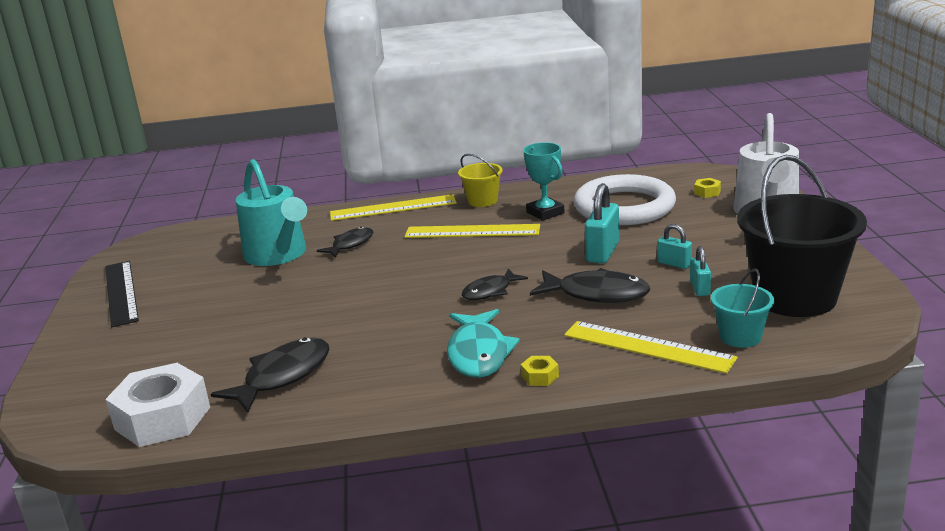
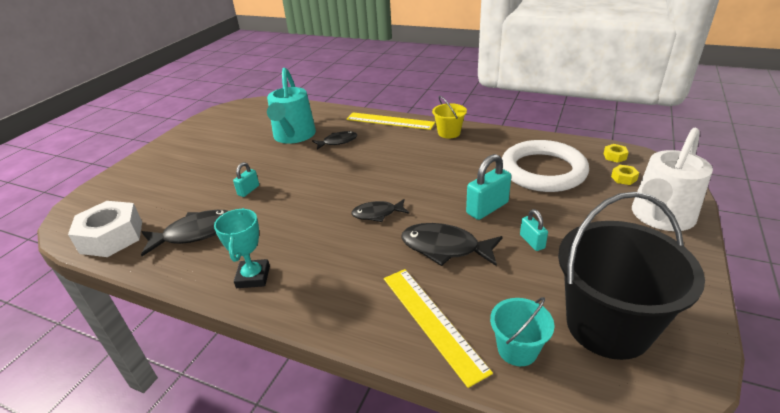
camera: 30 degrees right, 10 degrees up
(121, 292) = (197, 135): black ruler -> none
(472, 231) = (417, 156): yellow ruler -> none
(478, 353) = (314, 268): turquoise fish -> none
(540, 376) = (329, 312): yellow nut -> yellow nut (614, 156)
(545, 213) = (480, 157): turquoise trophy -> turquoise trophy (253, 277)
(597, 294) = (445, 248): black fish -> black fish turned 150 degrees clockwise
(700, 288) = (530, 277): turquoise padlock -> turquoise padlock (248, 190)

